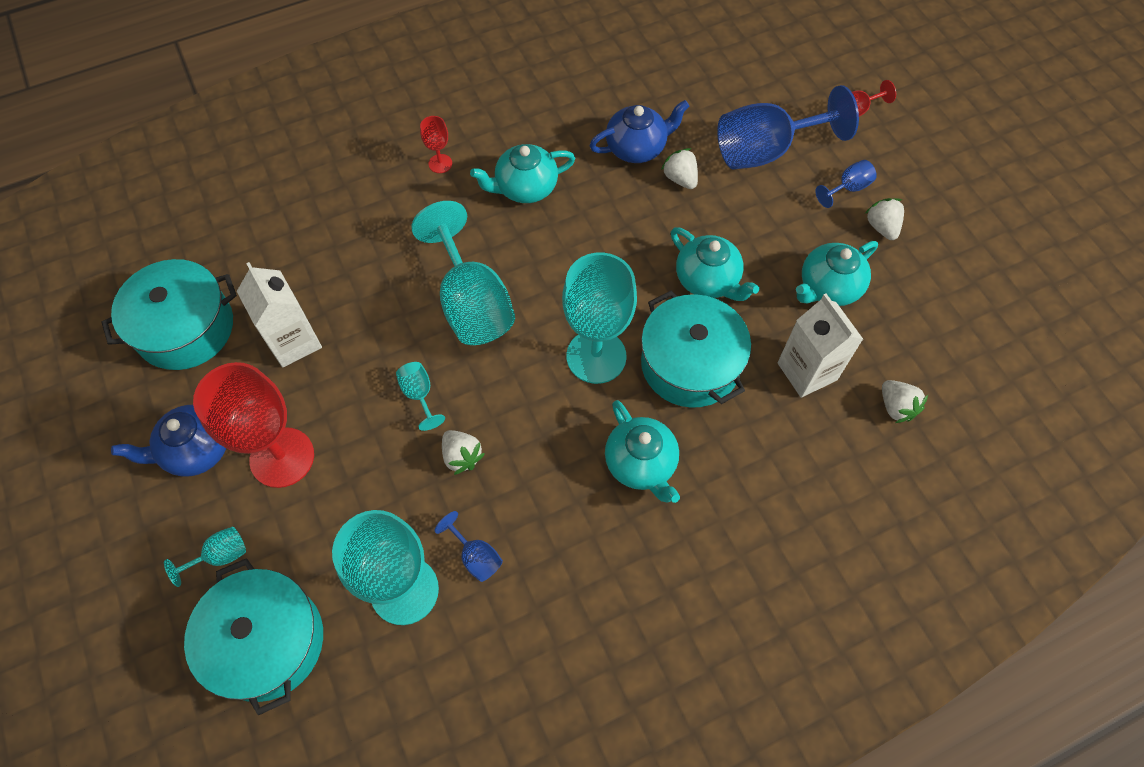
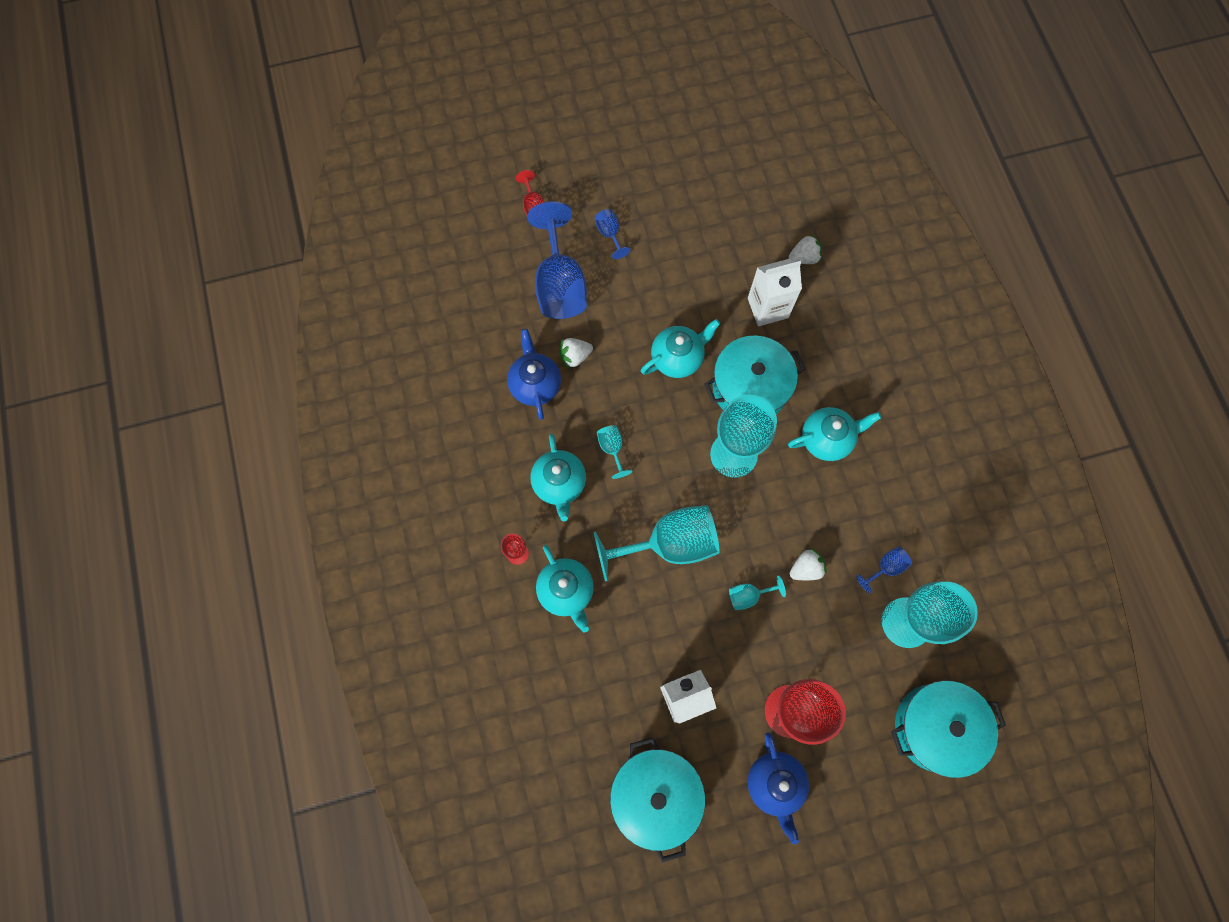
camera: 80 degrees left, 10 degrees up
(220, 556) = (867, 764): turquoise goblet -> turquoise goblet (612, 449)
(828, 287) = (698, 274): turquoise teapot -> turquoise teapot (566, 591)
(881, 227) = (651, 221): white strawberry -> none

